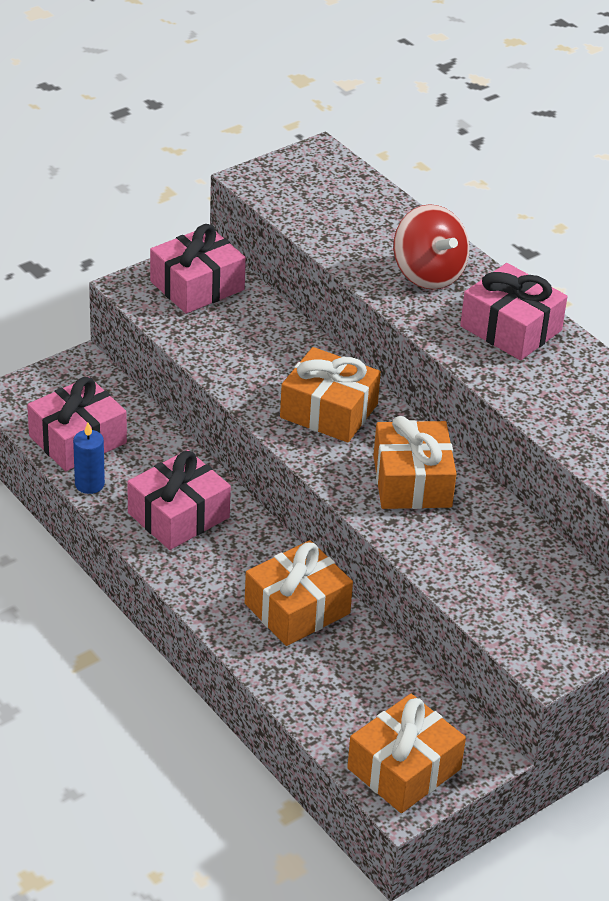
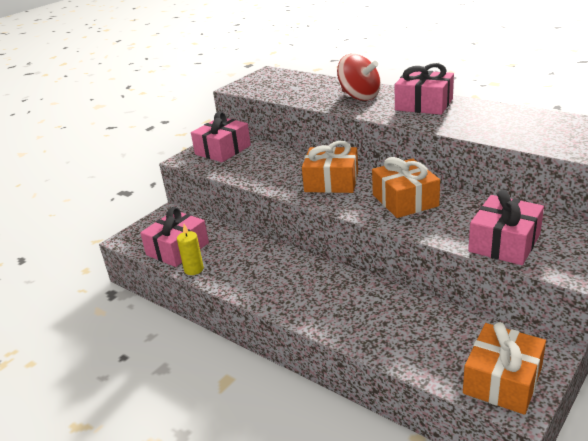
camera: 10 degrees left, 10 degrees down
(89, 484) = (194, 269): blue candle -> yellow candle
(178, 515) = (258, 270): pink gift -> pink gift (504, 243)
(297, 608) = (362, 300): orange gift -> none

